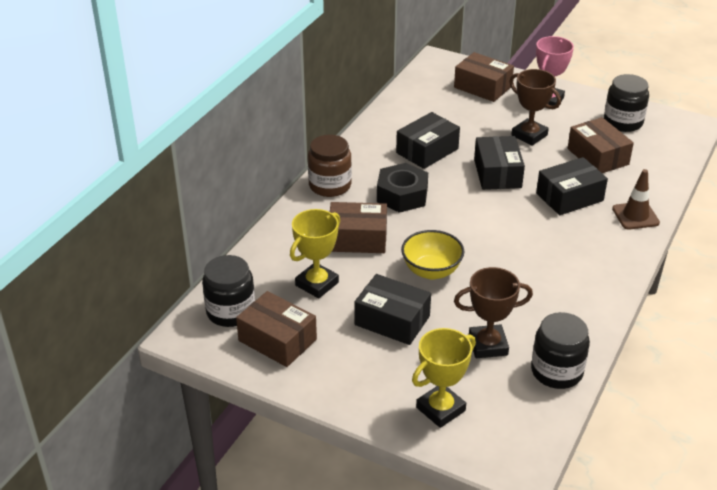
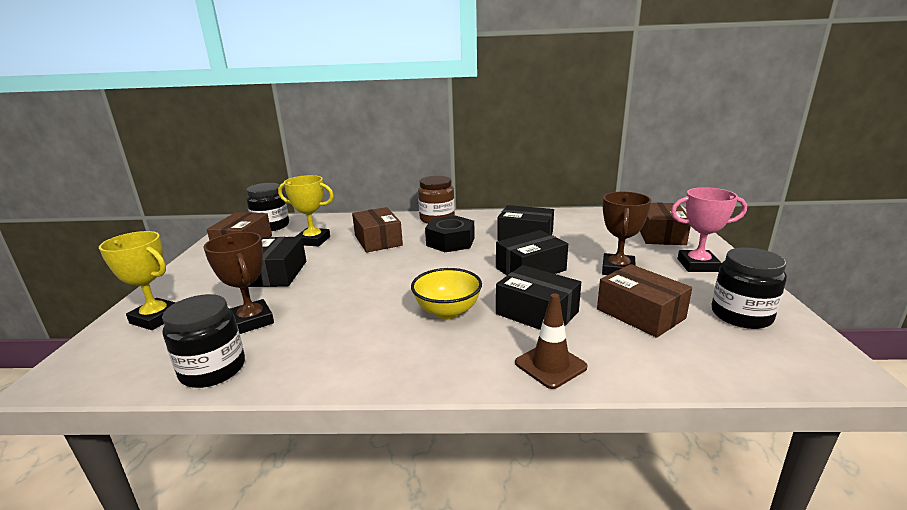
camera: 65 degrees right, 15 degrees down
(431, 271) = (353, 274): yellow bowl -> yellow bowl (447, 311)
(598, 156) = (640, 314): brown box -> brown box turned 75 degrees counterclockwise

